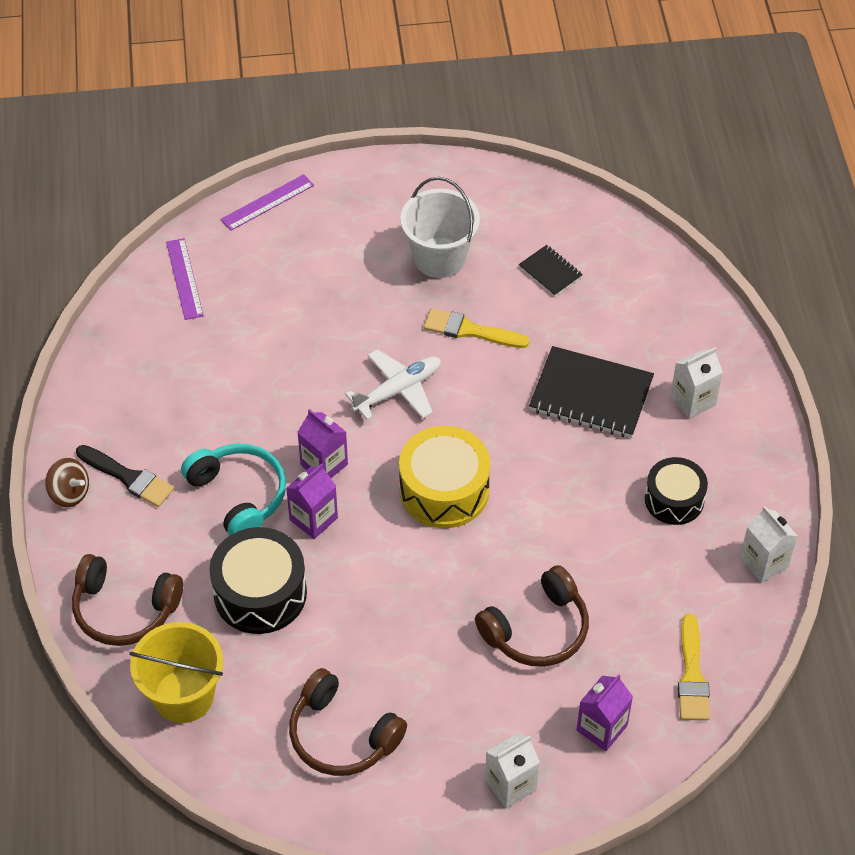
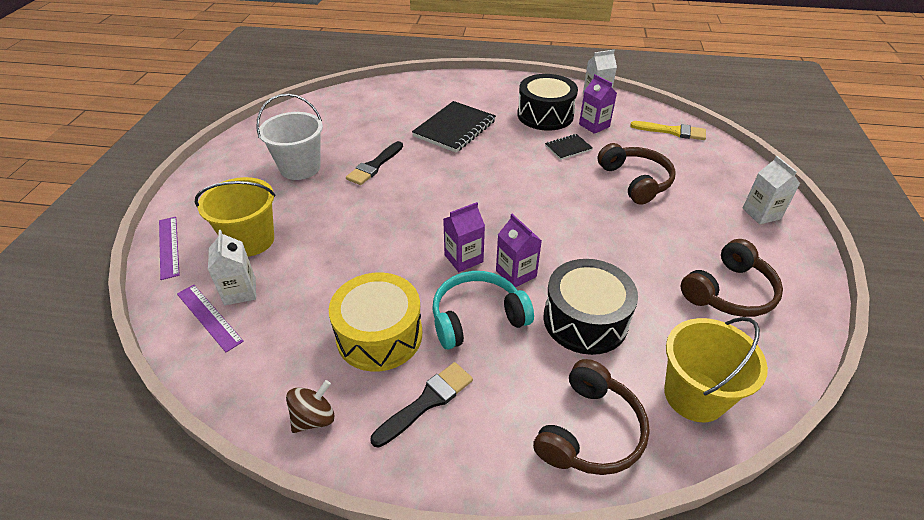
camera: 75 degrees left, 10 degrees down
(69, 493) = (427, 462): brown spinning top -> brown spinning top (314, 418)
(184, 279) = (209, 317): purple ruler -> purple ruler turned 45 degrees clockwise
(296, 265) = (250, 240): none -> yellow bucket
(397, 390) = (410, 207): white plane -> none
(444, 490) = (509, 201): yellow drum -> yellow drum (379, 335)
(470, 330) = (374, 166): yellow brush -> black brush
(550, 272) = (347, 126): black notebook -> black notebook (568, 148)
(602, 728) = (712, 169): purple carton -> purple carton (594, 125)
(674, 499) = (545, 115): black drum -> black drum, size x1.52
(693, 401) = (475, 97): white carton -> white carton (240, 291)

